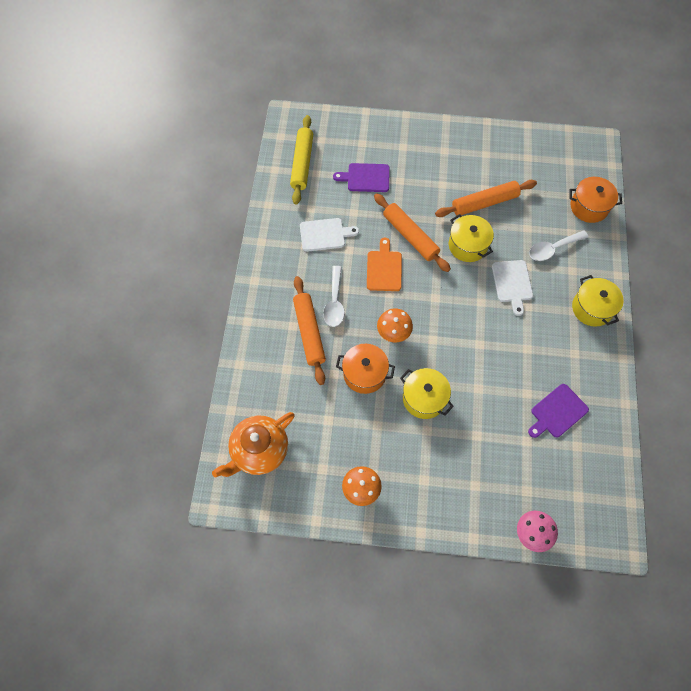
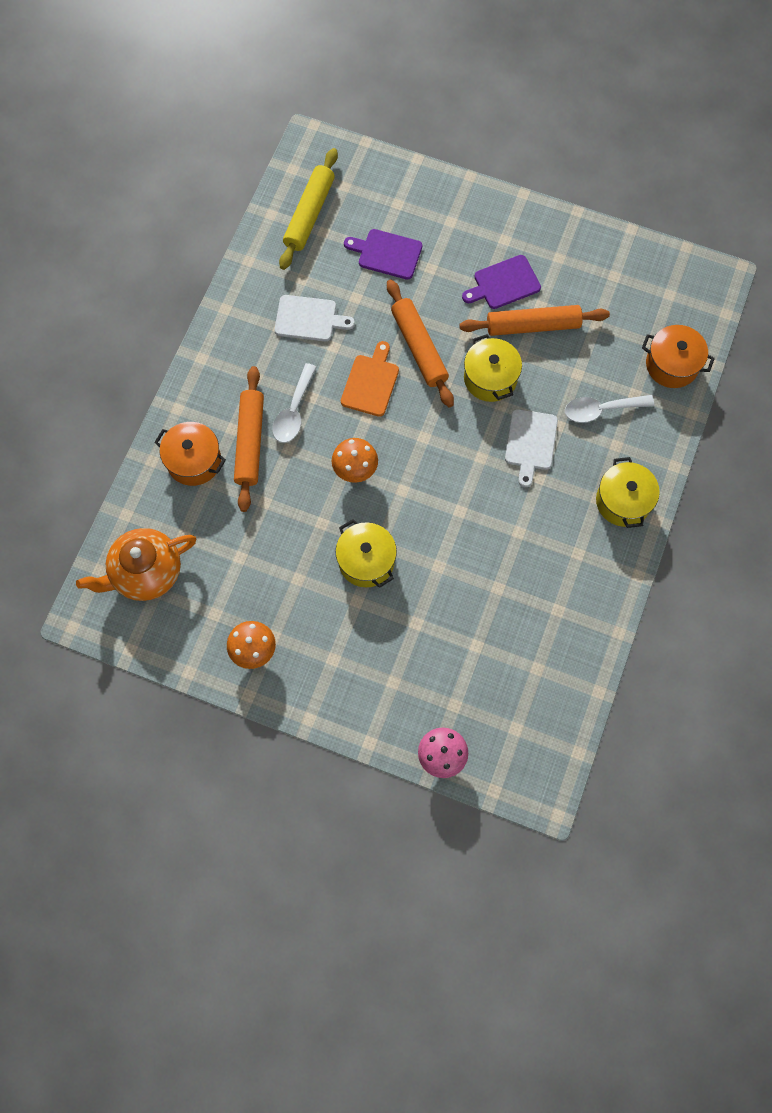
camera: 15 degrees right, 5 degrees up
(364, 374) = (302, 511): orange pot -> orange pot (194, 461)
(557, 412) = (528, 621): purple cutting board -> purple cutting board (504, 283)

